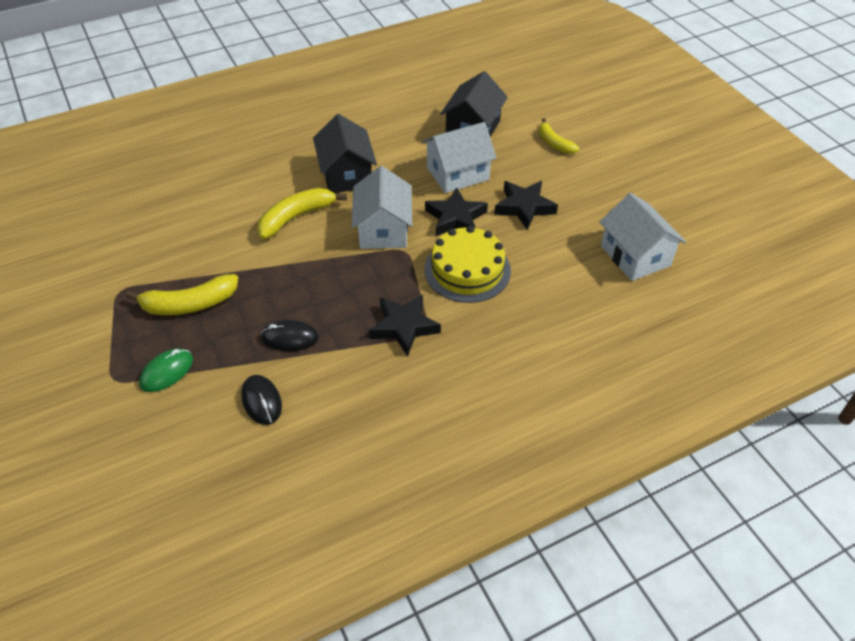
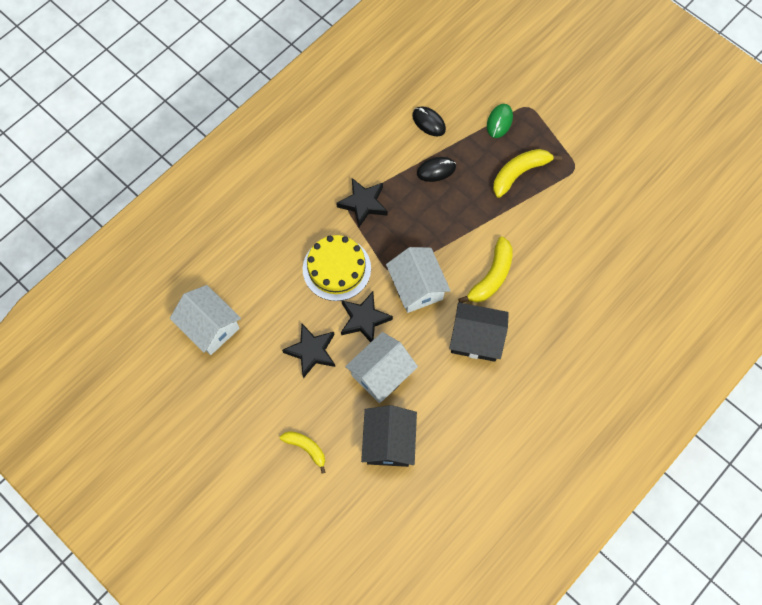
camera: 160 degrees right, 20 degrees up
(346, 175) = (476, 339): black house -> black house turned 45 degrees counterclockwise

